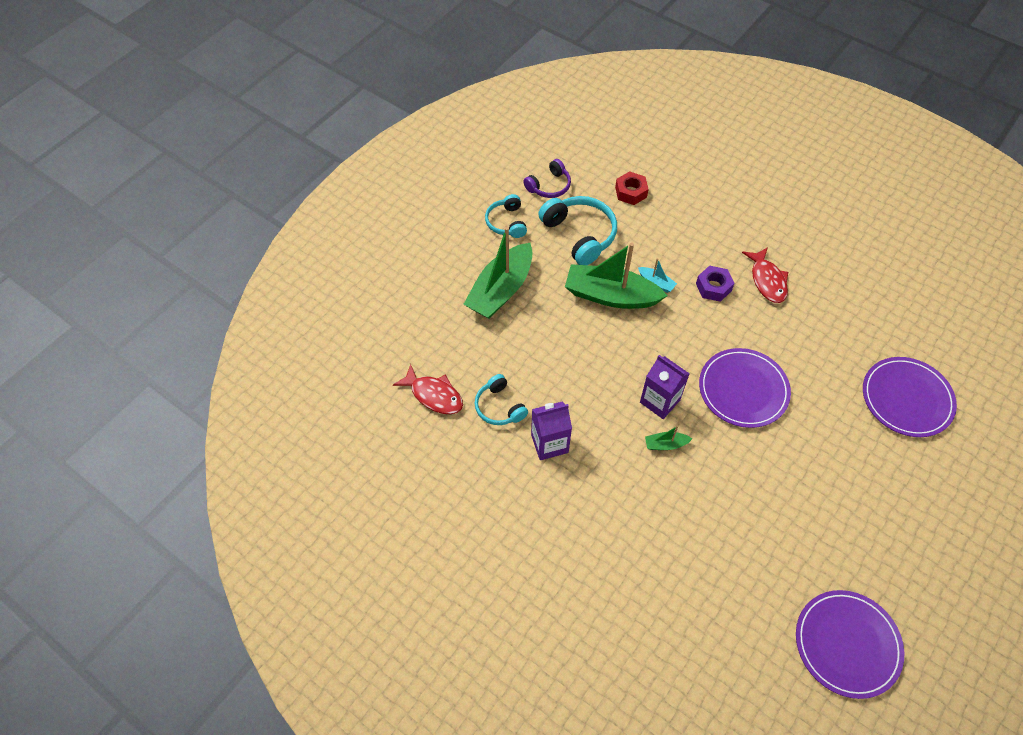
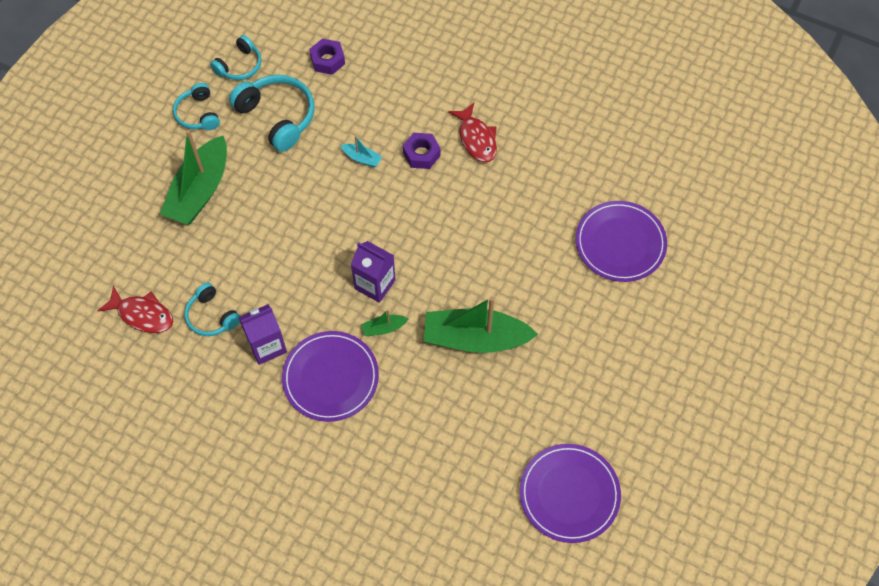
camera: 10 degrees left, 5 degrees up
(549, 186) = (240, 66): purple headphones -> turquoise headphones
(610, 296) = (316, 179): green boat -> green boat (475, 339)
(631, 192) = (328, 60): red nut -> purple nut
(743, 389) = (458, 259): purple plate -> purple plate (330, 377)

